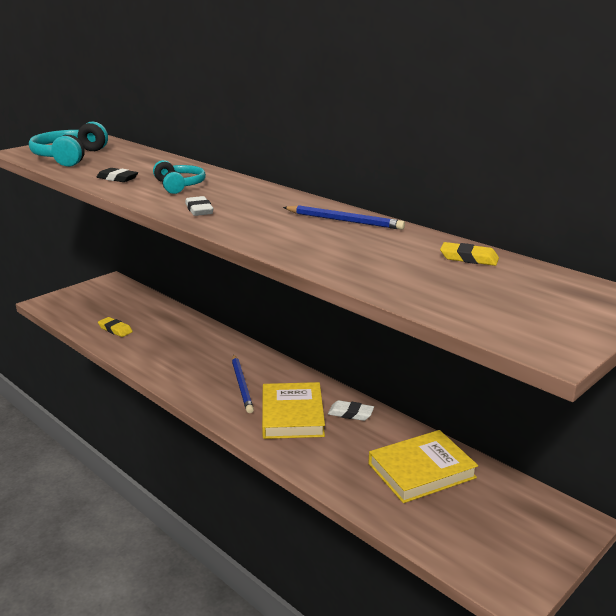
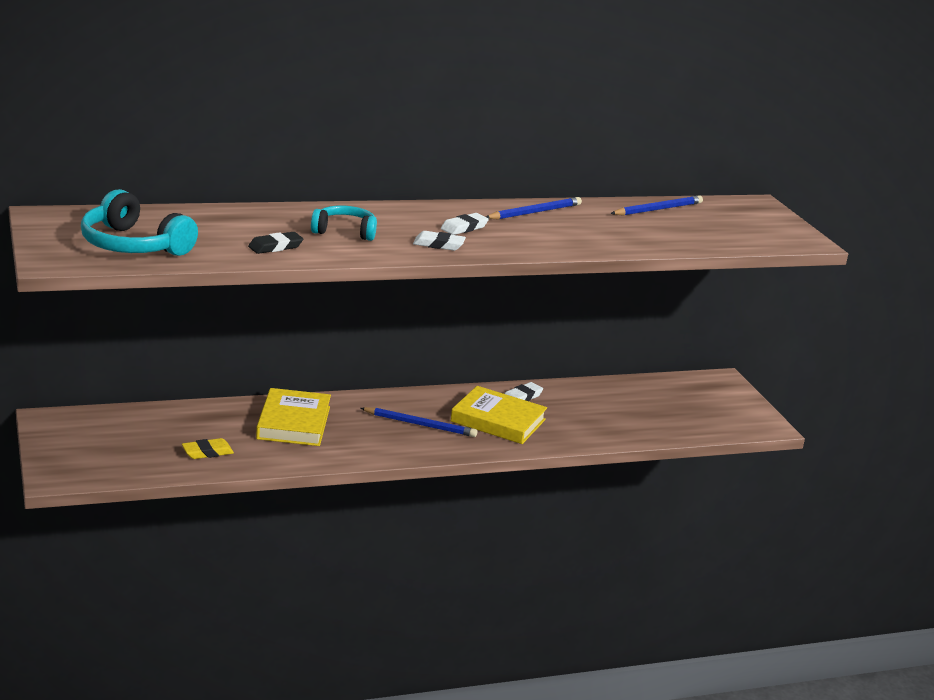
camera: 65 degrees left, 0 degrees up
(254, 209) = (464, 228): none -> white eraser
(421, 471) = (625, 402): yellow book -> yellow book (294, 423)
(469, 258) = (658, 209): yellow eraser -> blue pencil

